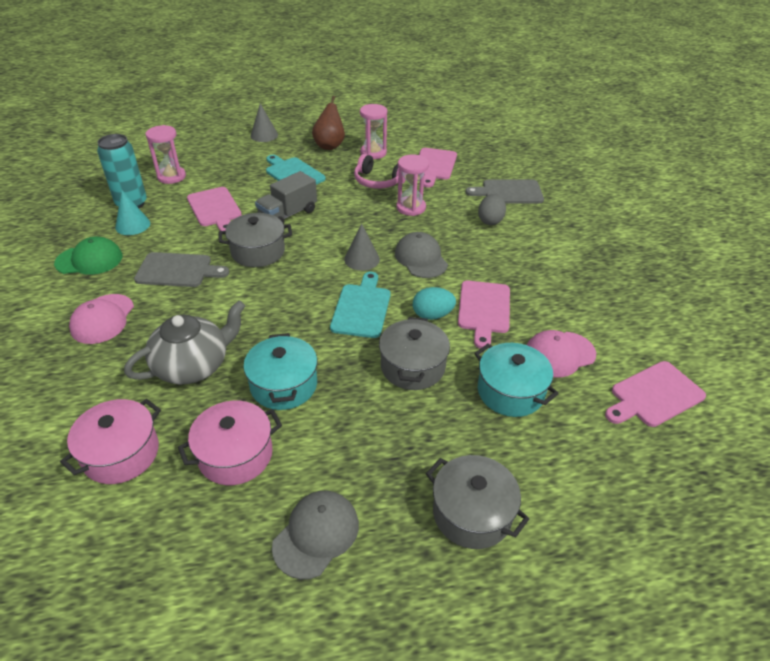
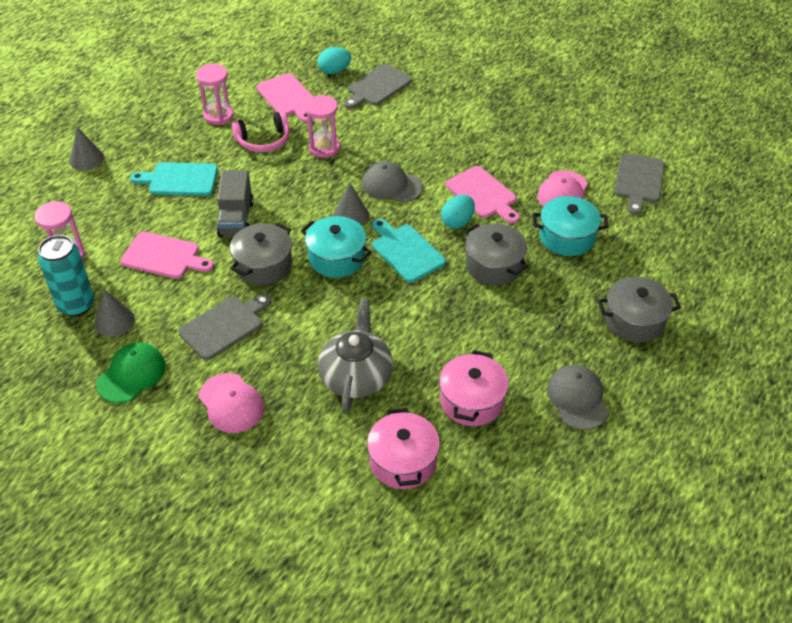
camera: 45 degrees left, 5 degrees up
(132, 225) = (114, 321): turquoise cone -> grey cone
(284, 385) = (435, 339): turquoise pot -> turquoise pot (336, 258)
(329, 145) = (168, 132): brown pear -> none
(490, 220) = (396, 121): grey egg -> none
(491, 167) = (334, 71): none -> turquoise egg
(654, 395) = (639, 181): pink cutting board -> grey cutting board

